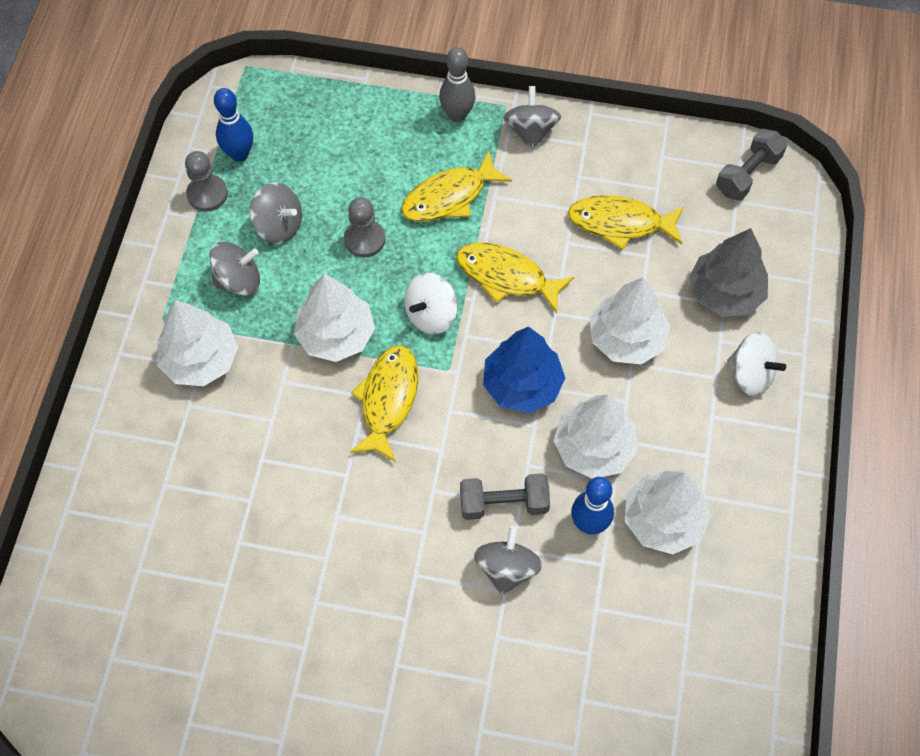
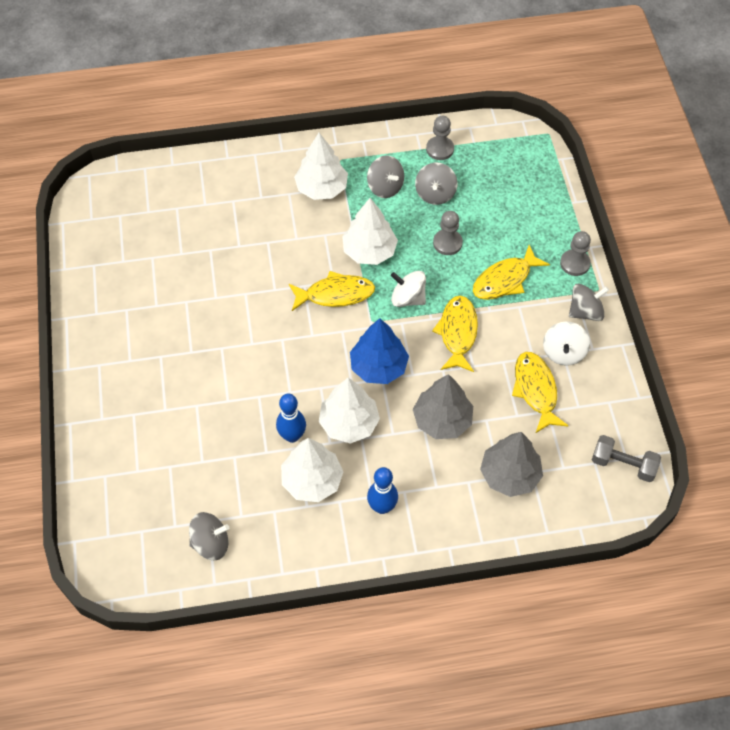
camera: 70 degrees right, 5 degrees down
(239, 154) = (478, 154): blue bowling pin -> blue bowling pin (382, 507)
(449, 197) = (505, 280): yellow fish -> yellow fish turned 75 degrees counterclockwise
(457, 115) = (575, 263): grey bowling pin -> grey pawn
(503, 503) = (288, 382): grey dumbbell -> none
(507, 568) = (243, 397): grey spinning top -> grey spinning top (211, 543)
(626, 338) = (442, 420): white tree -> grey tree
(750, 374) = (448, 509): white spinning top -> white spinning top (563, 352)

